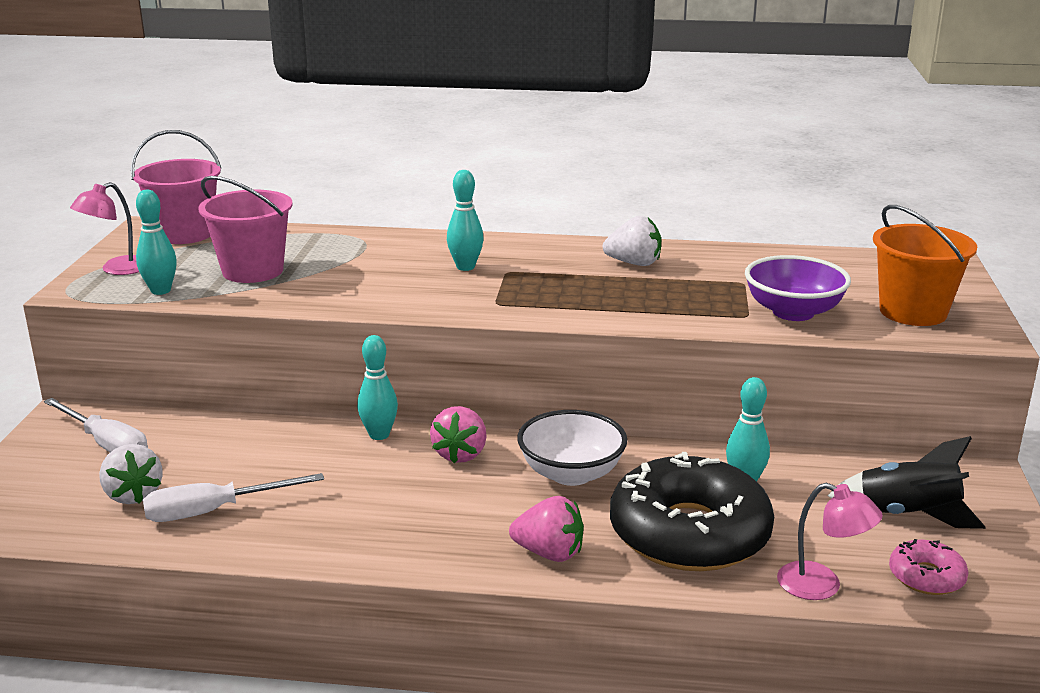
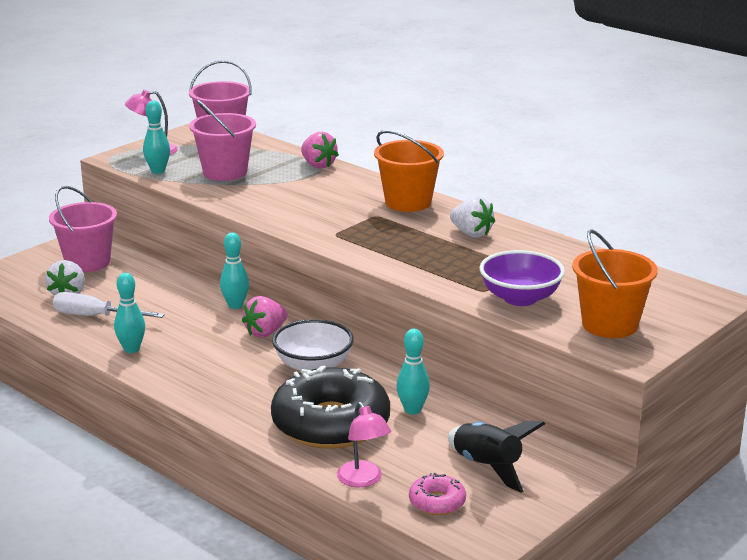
camera: 35 degrees right, 0 degrees up
(106, 444) = (87, 262): white screwdriver -> pink bucket
(465, 267) = (355, 205): turquoise bowling pin -> turquoise bowling pin (131, 349)
(516, 250) = (408, 202): none -> orange bucket
(549, 553) = (235, 403): pink strawberry -> pink strawberry (318, 165)

